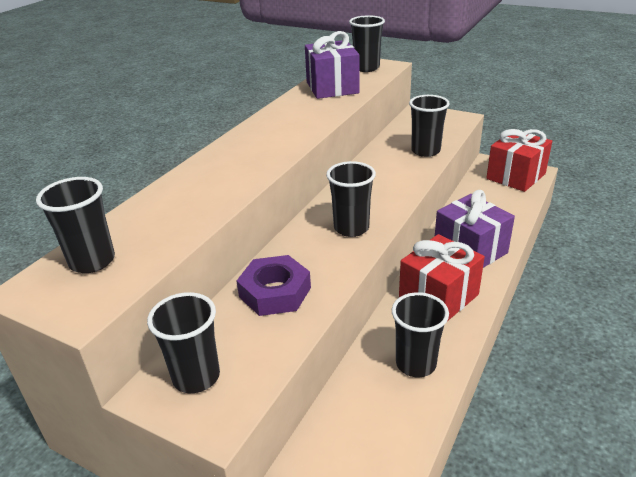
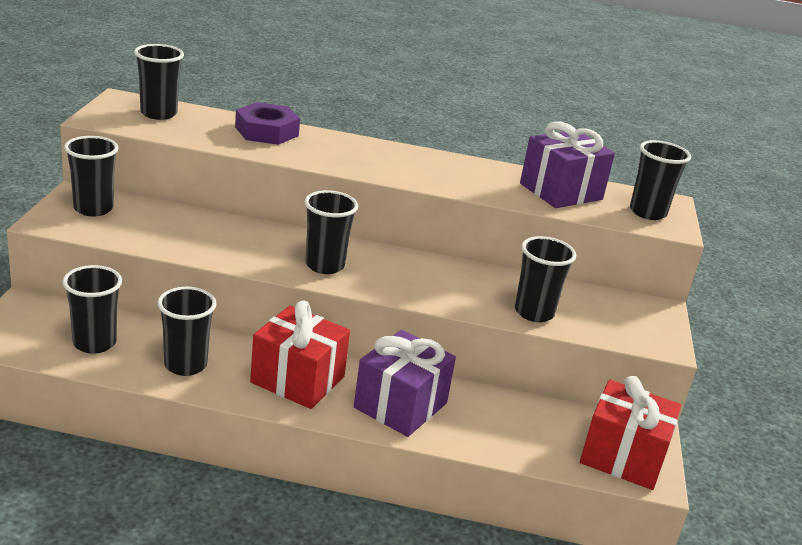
camera: 65 degrees right, 5 degrees down
(275, 292) = (204, 231): purple nut -> purple nut (266, 131)
(374, 433) = (94, 343): none -> black cup

